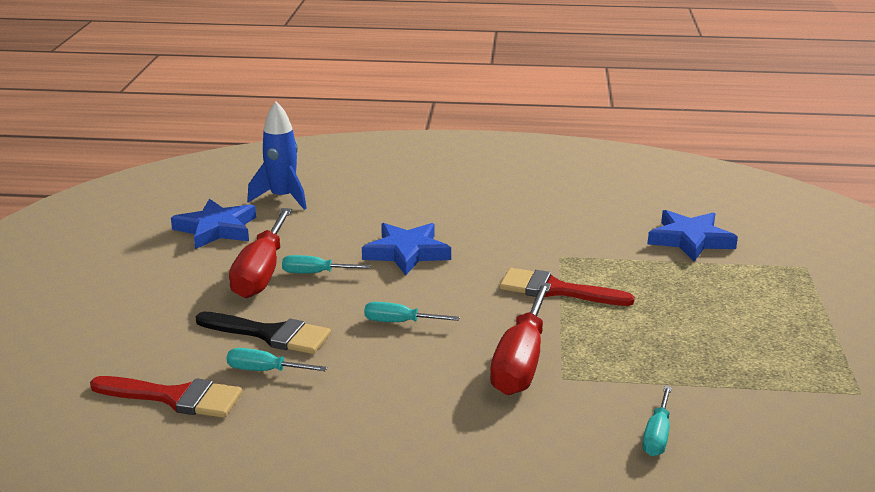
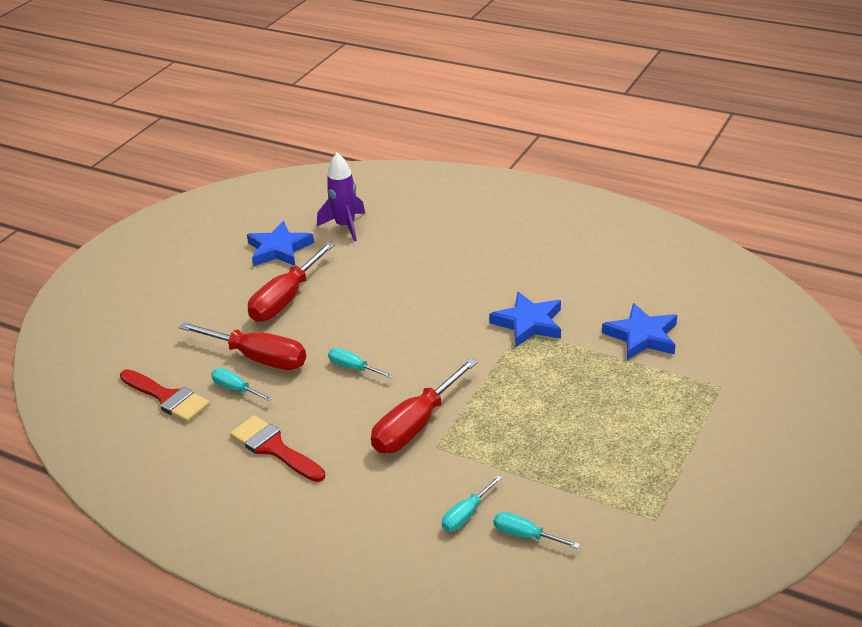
camera: 25 degrees right, 10 degrees up
(270, 334) = (258, 358): black brush -> red screwdriver
(283, 198) = (345, 226): blue rocket -> purple rocket
(315, 273) = (323, 307): turquoise screwdriver -> turquoise screwdriver (525, 535)
(407, 253) = (403, 302): blue star -> blue star (528, 323)
(555, 290) = (491, 364): red brush -> red brush (274, 448)

